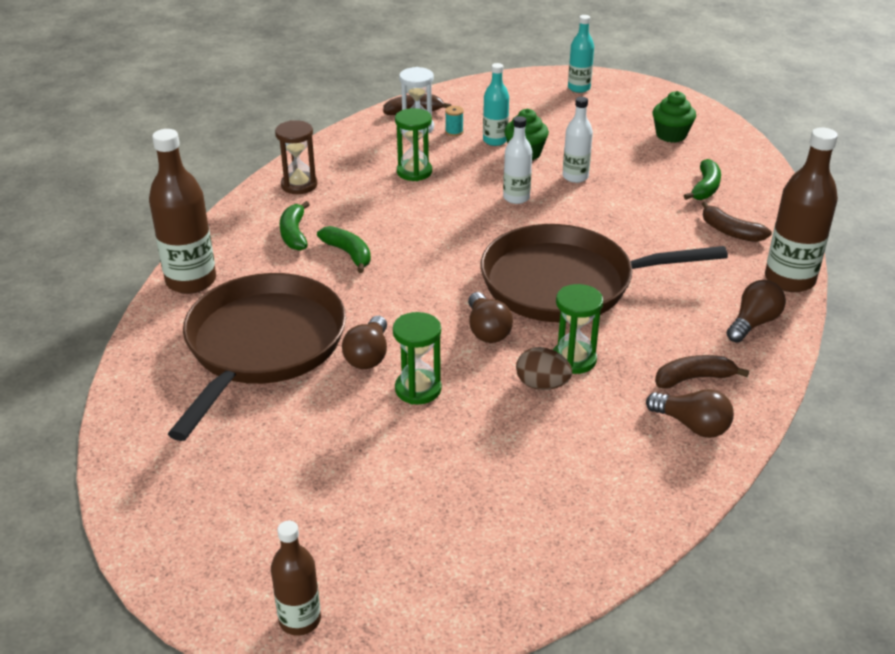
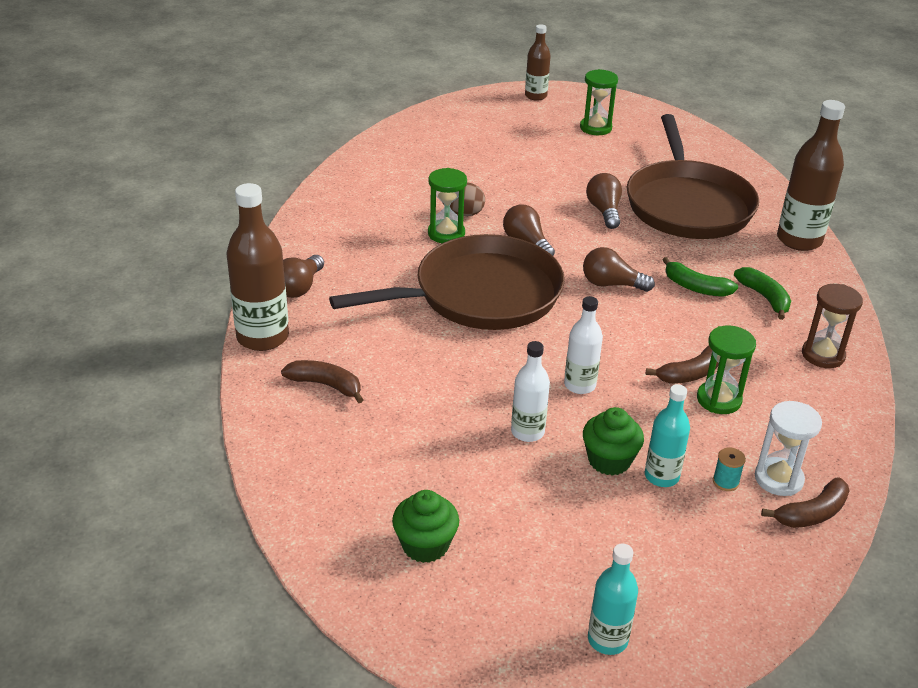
camera: 160 degrees right, 0 degrees up
(418, 389) = (551, 196): green hourglass -> green hourglass (595, 128)
(692, 425) = (344, 206): brown light bulb -> brown light bulb (611, 284)
(694, 378) = (347, 236): brown banana -> brown banana (690, 373)
(705, 188) = (362, 447): green banana -> none

